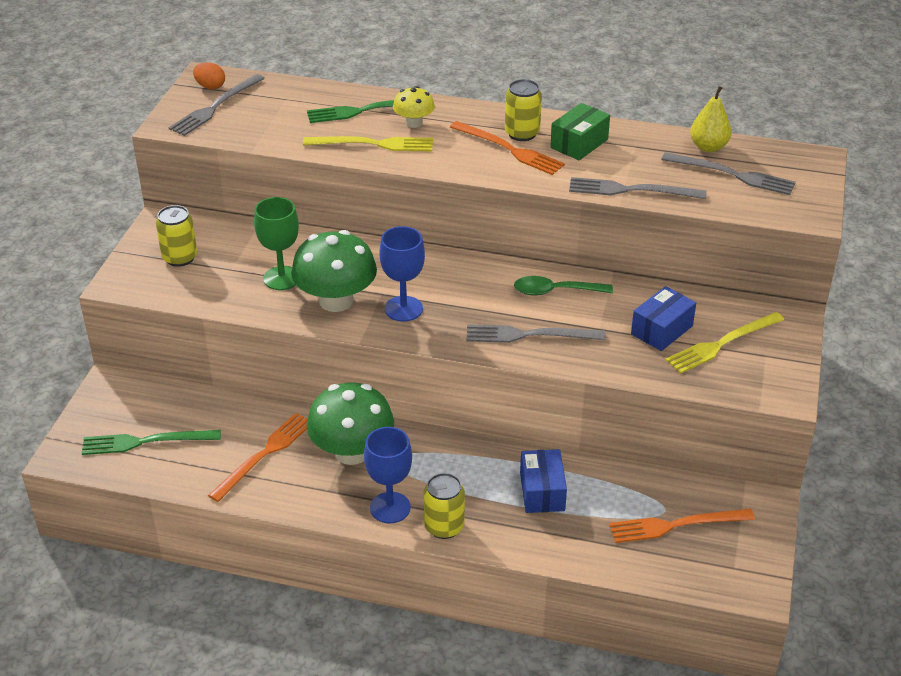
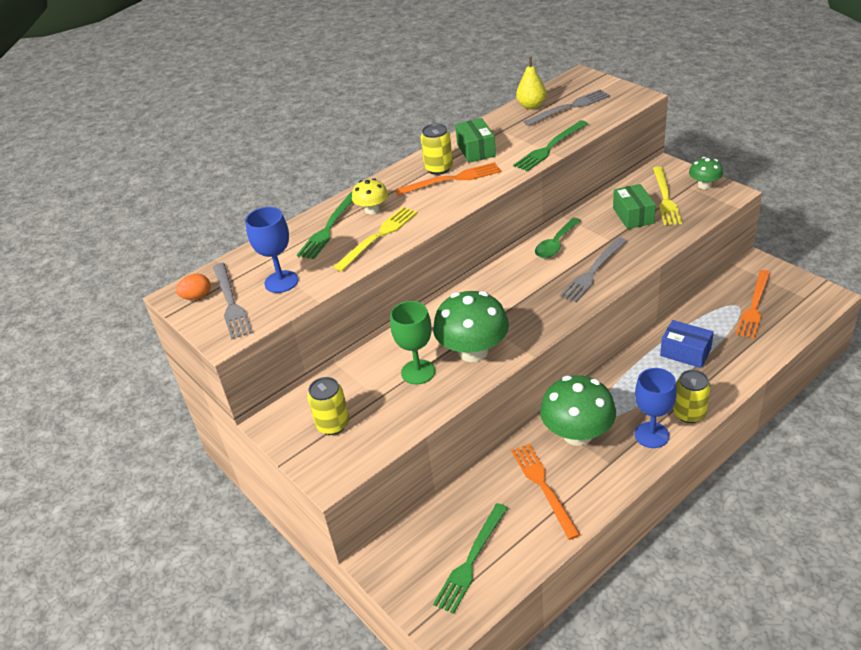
camera: 50 degrees left, 0 degrees up
(403, 309) = (513, 320): blue goblet -> blue goblet (281, 282)
(631, 190) = (550, 147): grey fork -> green fork
(661, 330) = (633, 216): blue box -> green box
(781, 367) = (704, 185): none -> green mushroom

